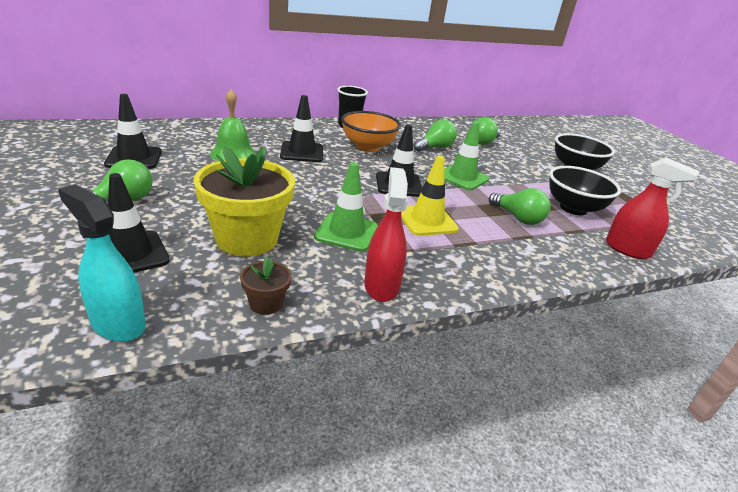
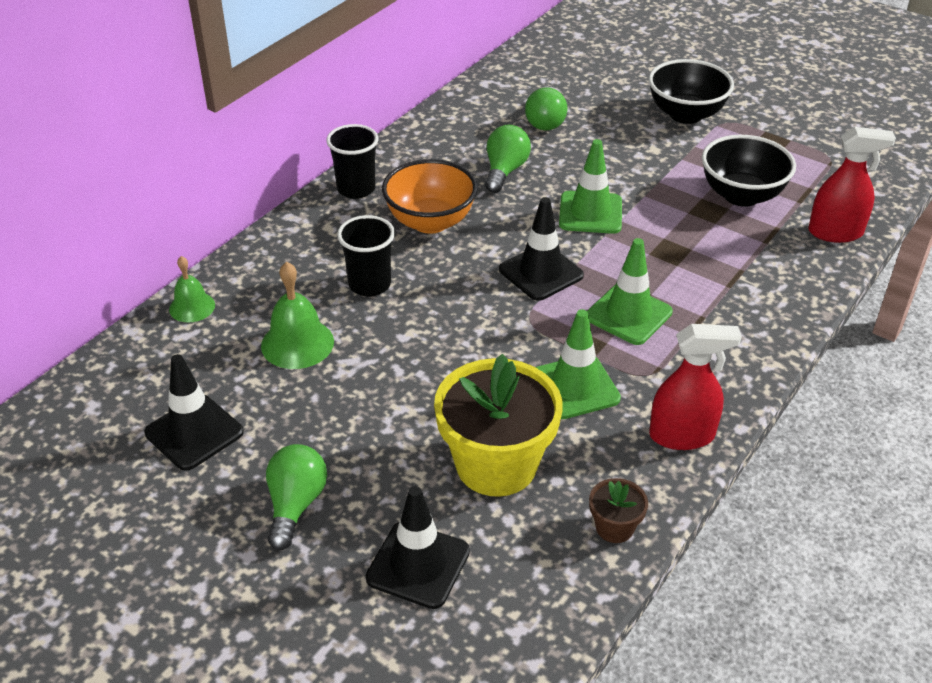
camera: 30 degrees left, 10 degrees up
(118, 324) = (527, 639): turquoise spray bottle -> none
(212, 126) = (192, 307): none -> green bell
(302, 152) = (369, 285): black traffic cone -> black cup
(381, 286) = (682, 435): red spray bottle -> red spray bottle turned 120 degrees clockwise
(427, 220) = (628, 314): yellow traffic cone -> green traffic cone
(518, 218) = (706, 249): green light bulb -> none

